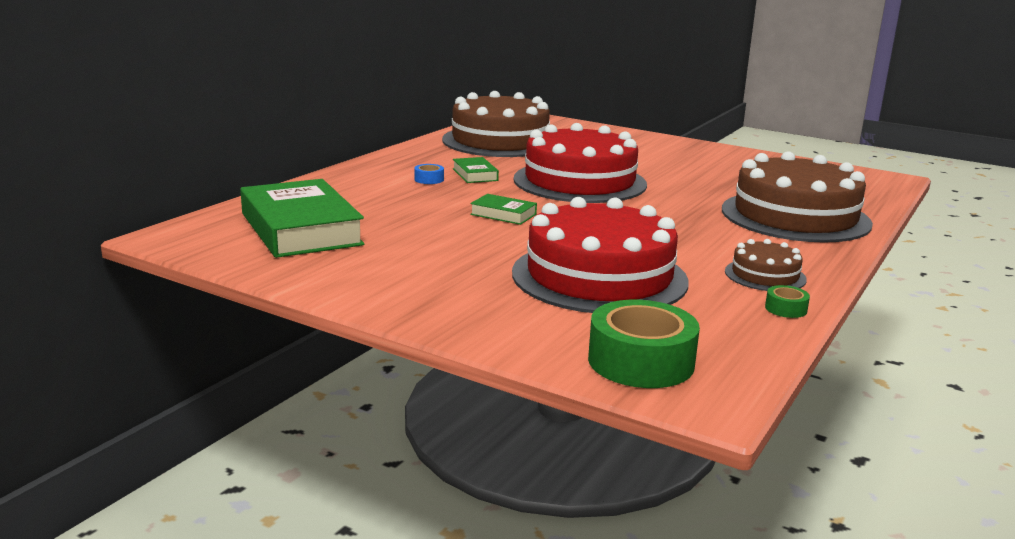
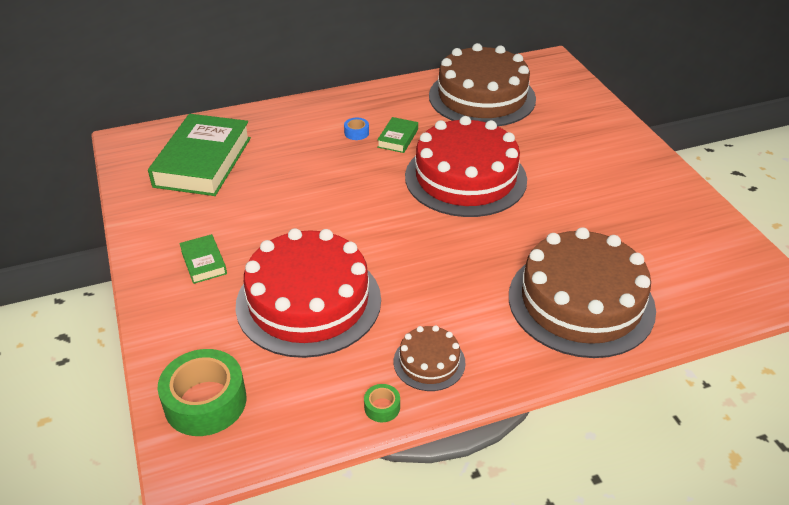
camera: 40 degrees right, 20 degrees up
(503, 214) = (348, 198): green book -> green book (204, 262)

